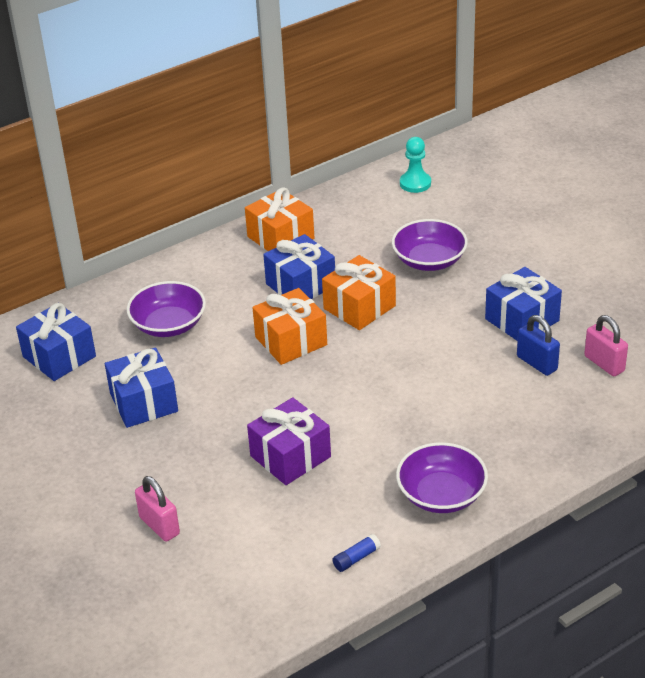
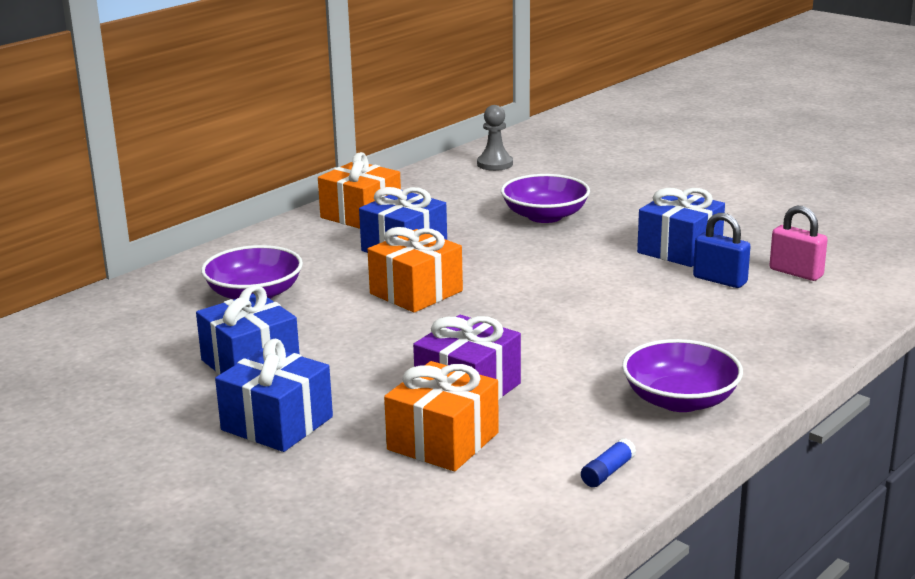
camera: 15 degrees left, 15 degrees down
(59, 356) = (119, 335): blue gift -> blue gift (277, 423)
(159, 526) = (322, 475): pink padlock -> none
(359, 307) = (484, 258): orange gift -> orange gift (443, 441)
(415, 183) = (495, 164): turquoise pawn -> grey pawn

